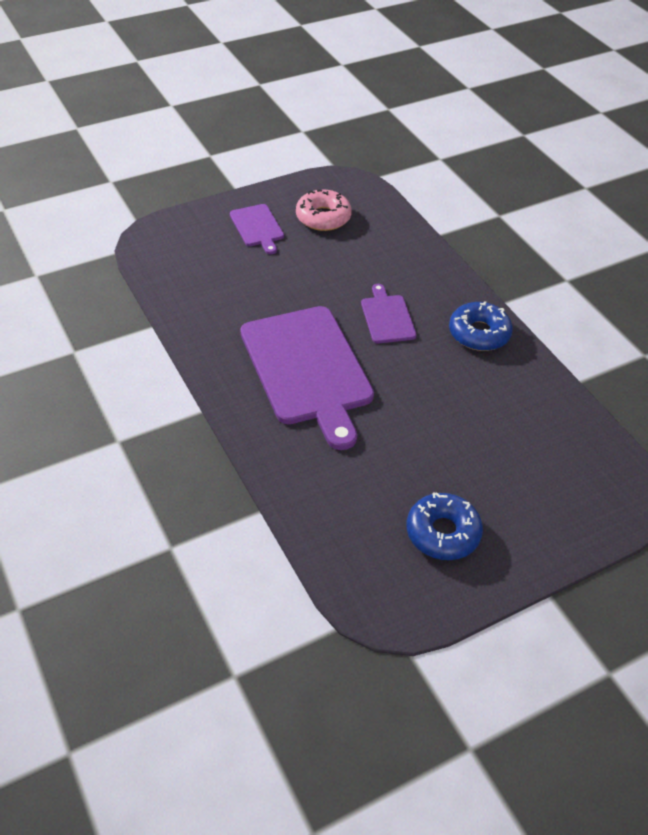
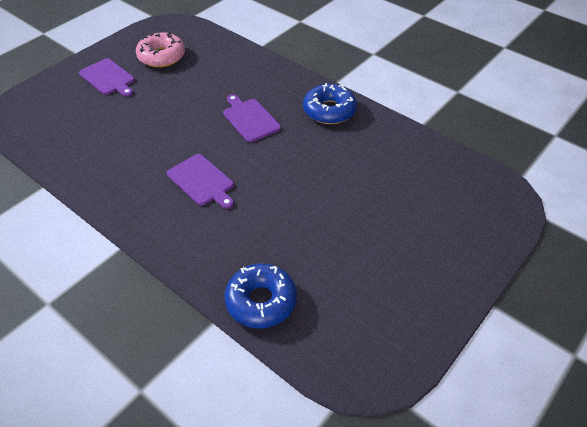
camera: 20 degrees left, 0 degrees up
(307, 369) = (202, 181): purple cutting board -> purple cutting board, size x0.47
(443, 533) = (382, 283): blue donut -> blue donut (261, 301)

